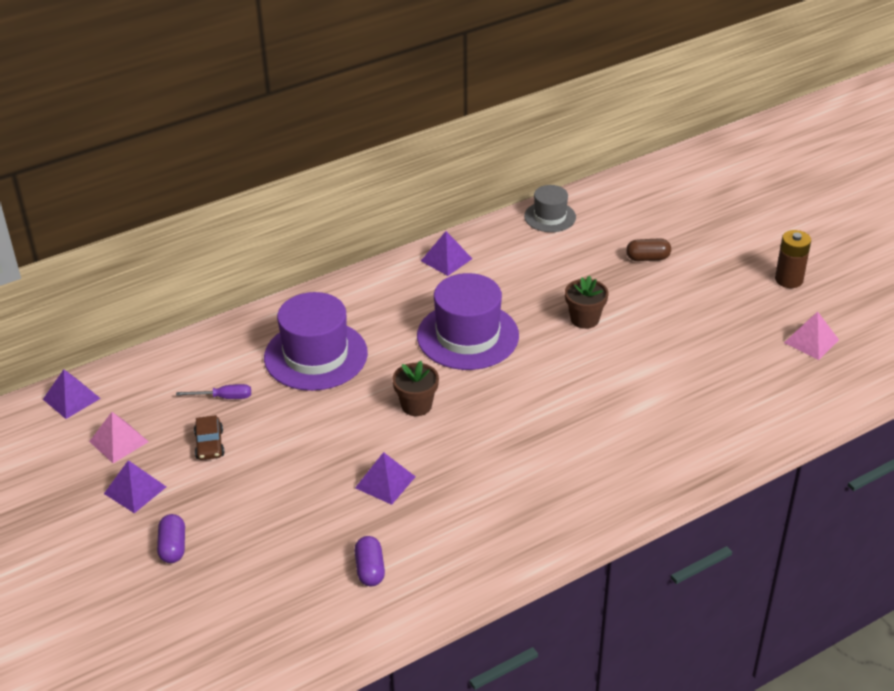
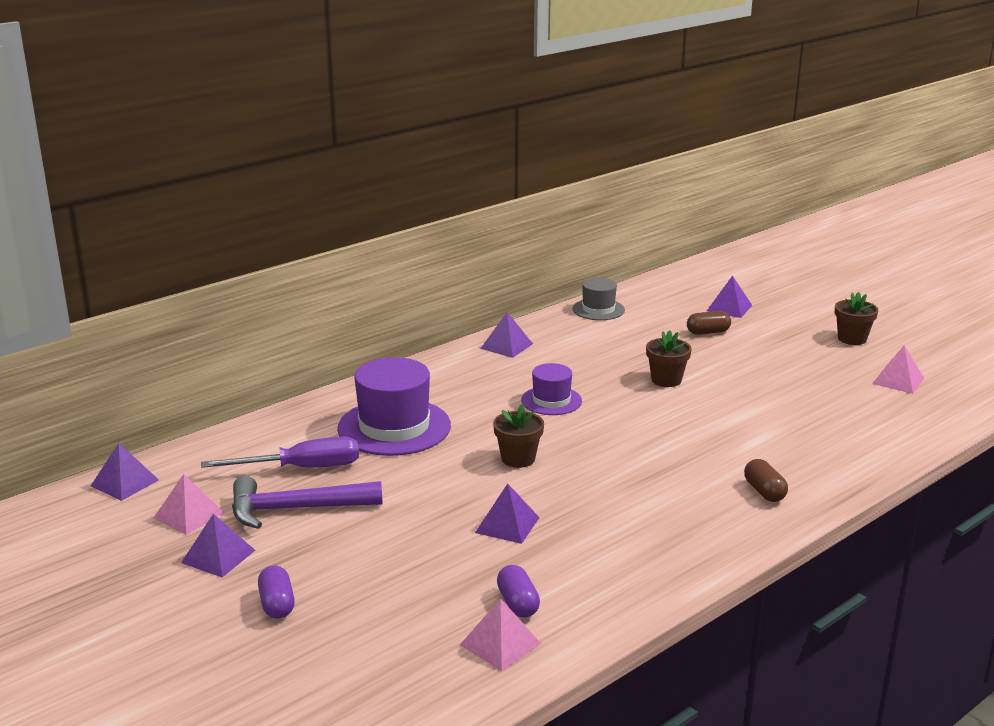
camera: 10 degrees left, 15 degrees down
(209, 444) = (296, 509): brown car -> purple hammer
(224, 397) = (302, 468): purple screwdriver -> purple screwdriver, size x1.85
(344, 609) = (500, 644): none -> pink pyramid
(467, 336) = (551, 401): purple hat -> purple hat, size x0.56
(627, 468) = (764, 492): none -> brown capsule
(681, 225) = (729, 308): none -> purple pyramid
(789, 280) = (852, 339): brown battery -> brown flower pot

